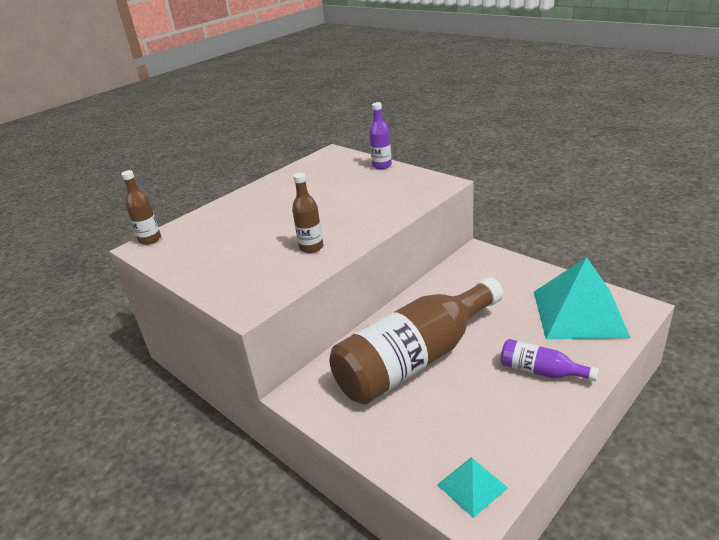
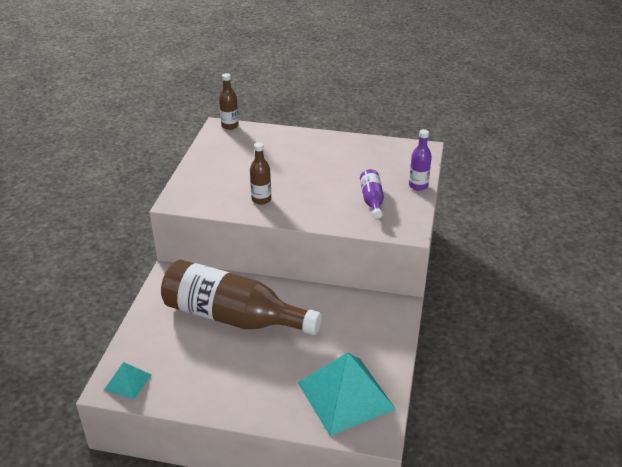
camera: 55 degrees right, 5 degrees up
(541, 371) = (256, 388): purple bottle -> purple bottle (372, 200)

